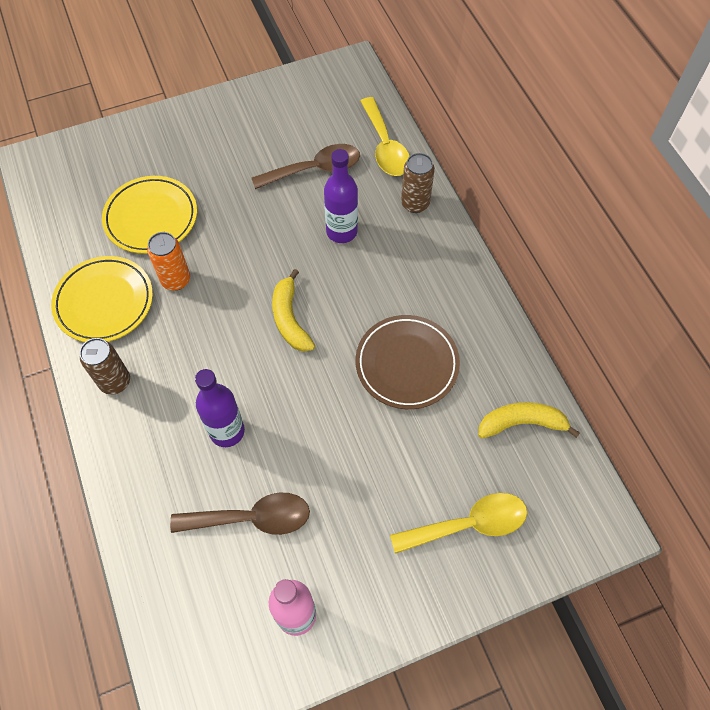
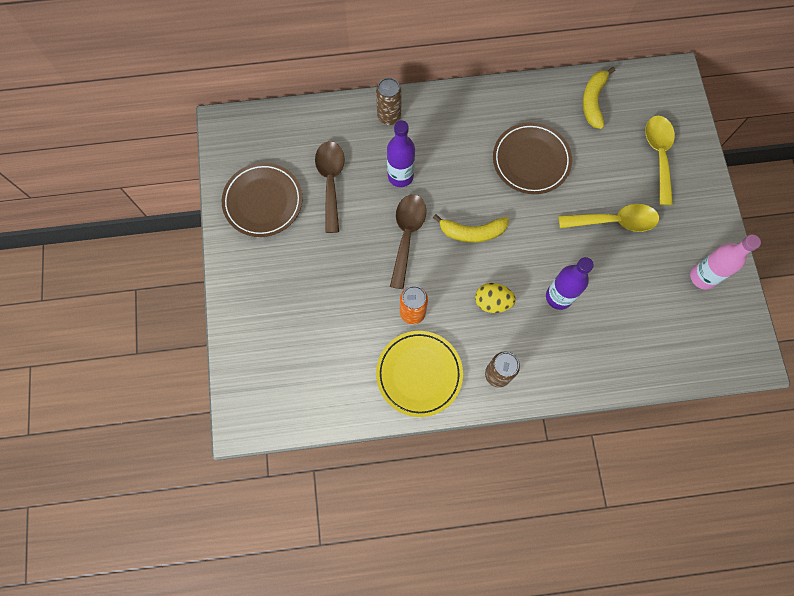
camera: 75 degrees left, 10 degrees up
(151, 218) = (342, 323): yellow plate -> none
(205, 358) = (492, 302): none -> yellow egg
(251, 518) = (630, 292): brown spoon -> brown spoon (407, 236)
(274, 118) = (263, 201): none -> brown plate
(385, 146) = (323, 123): yellow spoon -> yellow spoon (614, 221)

